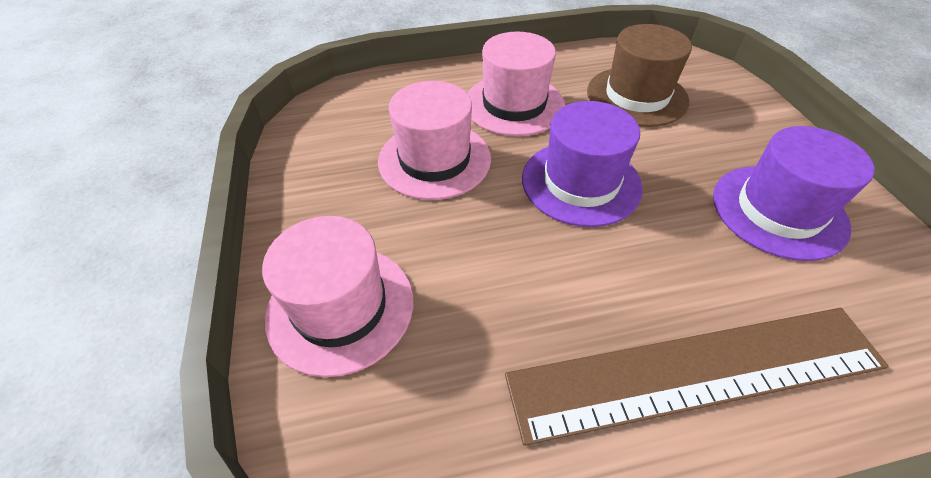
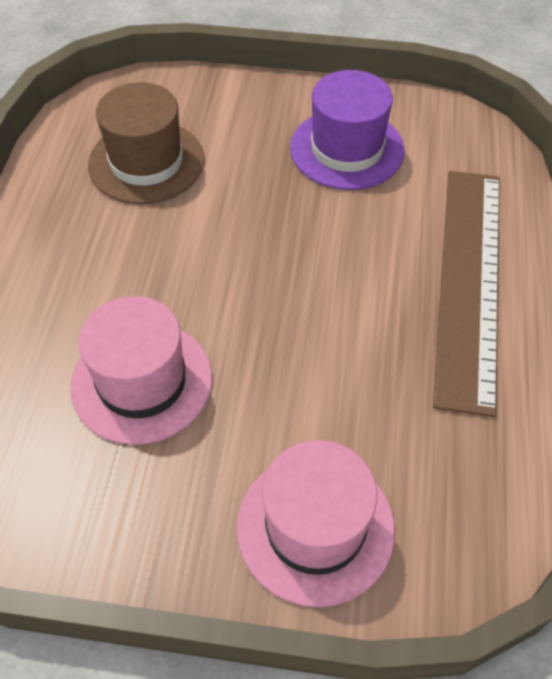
camera: 70 degrees left, 5 degrees up
(514, 104) = (91, 272): pink hat -> none
(581, 182) = (246, 265): purple hat -> none

